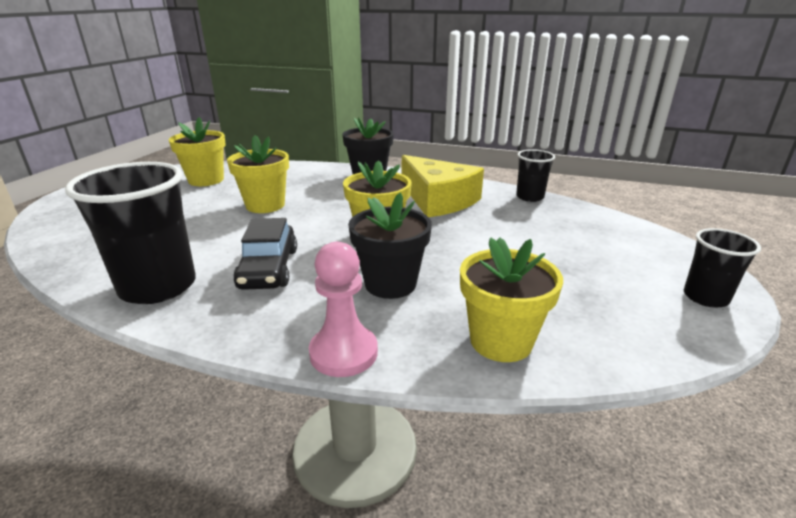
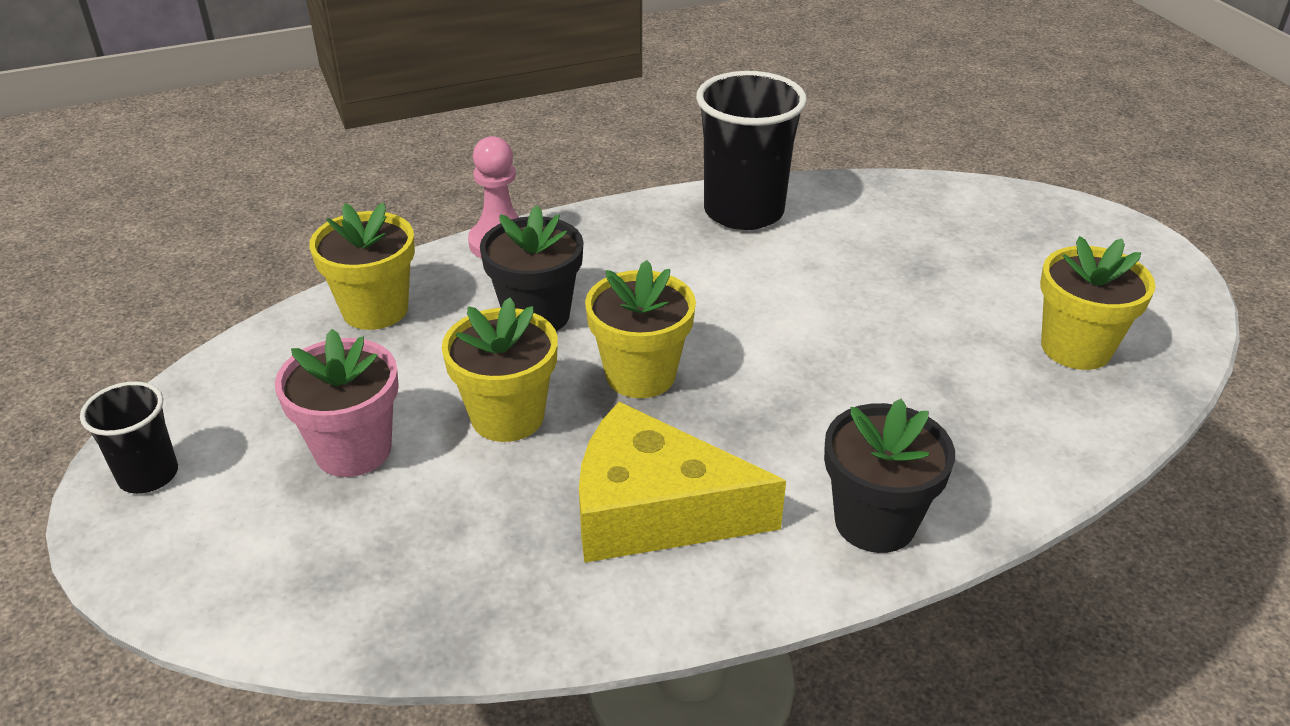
camera: 140 degrees right, 10 degrees up
(265, 205) = (876, 347): yellow flower pot -> yellow flower pot (507, 416)
(268, 268) = (685, 271): black car -> none
(530, 197) = (494, 627): black cup -> none
(562, 262) = (353, 450): none -> pink flower pot

